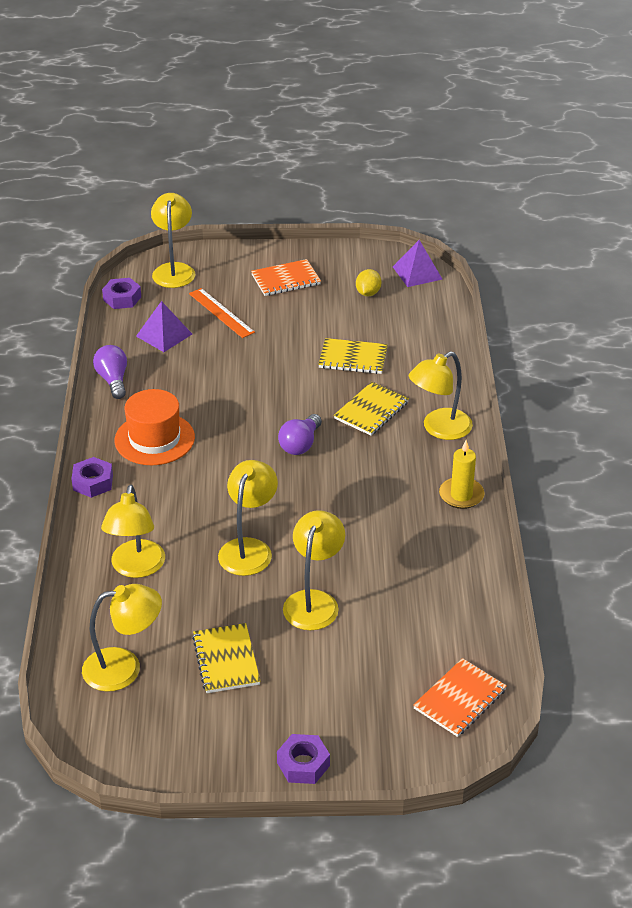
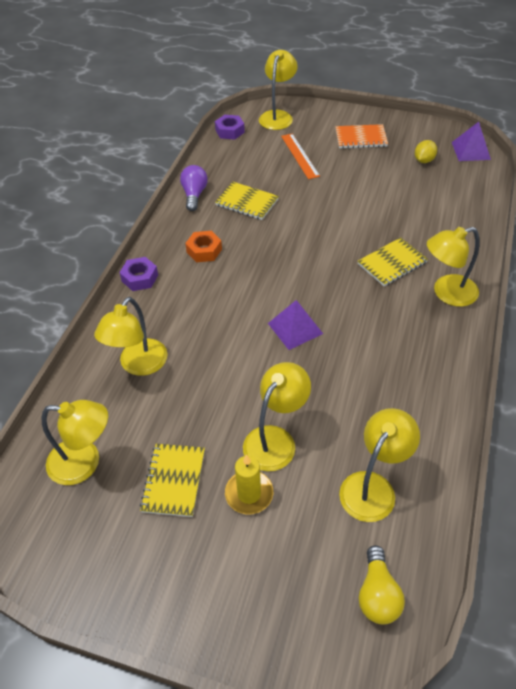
camera: 20 degrees right, 10 degrees up
(154, 439) = (204, 251): orange hat -> orange nut
(164, 335) = (248, 165): purple pyramid -> purple pyramid (295, 328)
(249, 548) = (239, 370): yellow lamp -> yellow lamp (373, 487)
(300, 444) = (320, 281): purple light bulb -> none
(303, 764) = (197, 624): purple nut -> none
(353, 358) = (392, 213): yellow notebook -> yellow notebook (247, 202)
(460, 699) = (377, 594): orange notebook -> yellow light bulb
(461, 495) = (447, 363): yellow candle -> yellow candle (249, 494)

